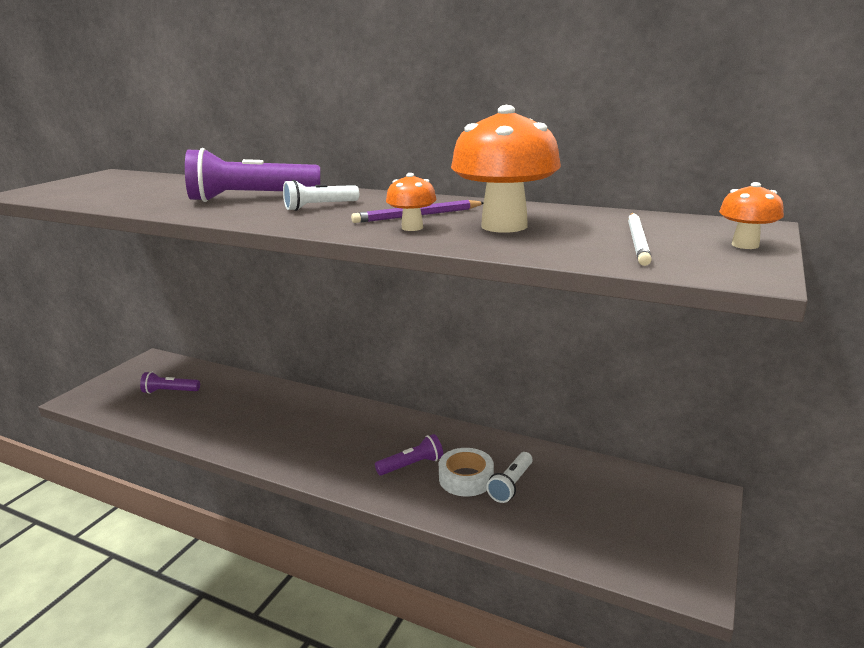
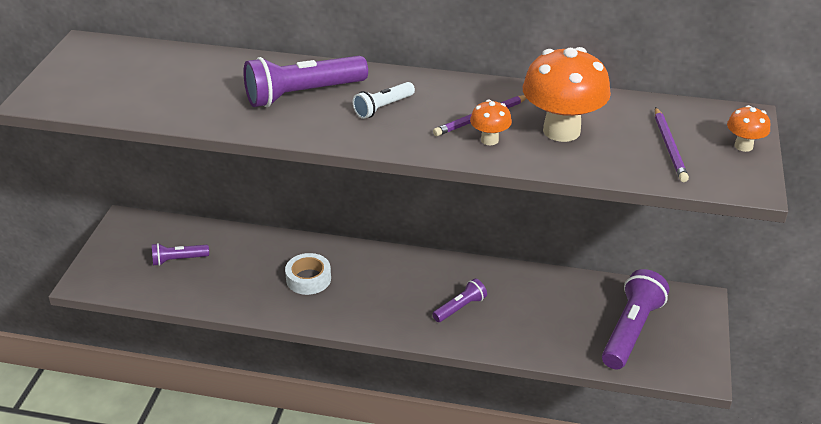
camera: 15 degrees left, 15 degrees up
(466, 478) = (511, 313): white tape -> white tape (308, 279)
(511, 485) = (550, 314): white flashlight -> none
(606, 516) = (631, 330): none -> purple flashlight
(638, 241) = (669, 146): white pencil -> purple pencil

